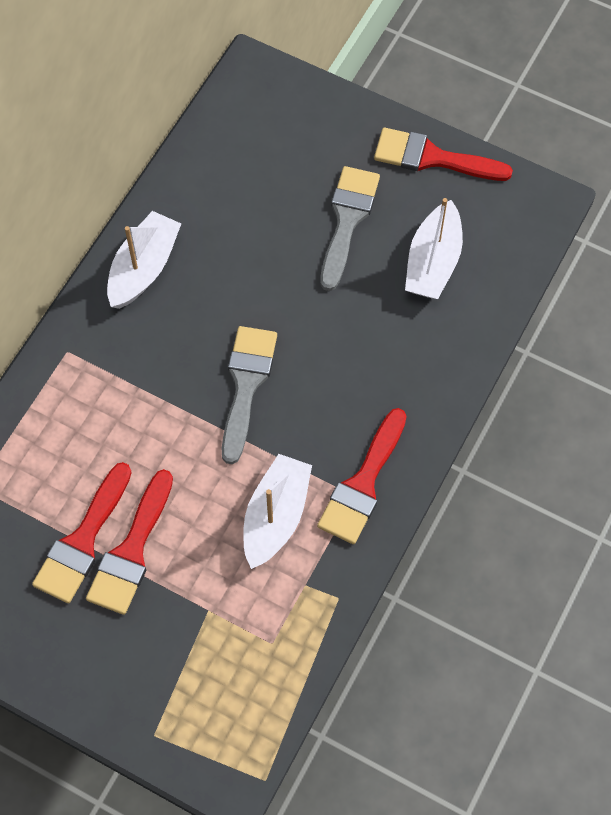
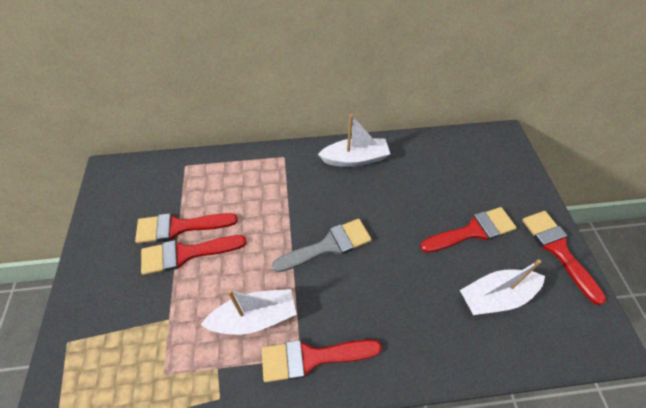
camera: 55 degrees right, 10 degrees down
(347, 220) = (472, 231): grey brush -> red brush

